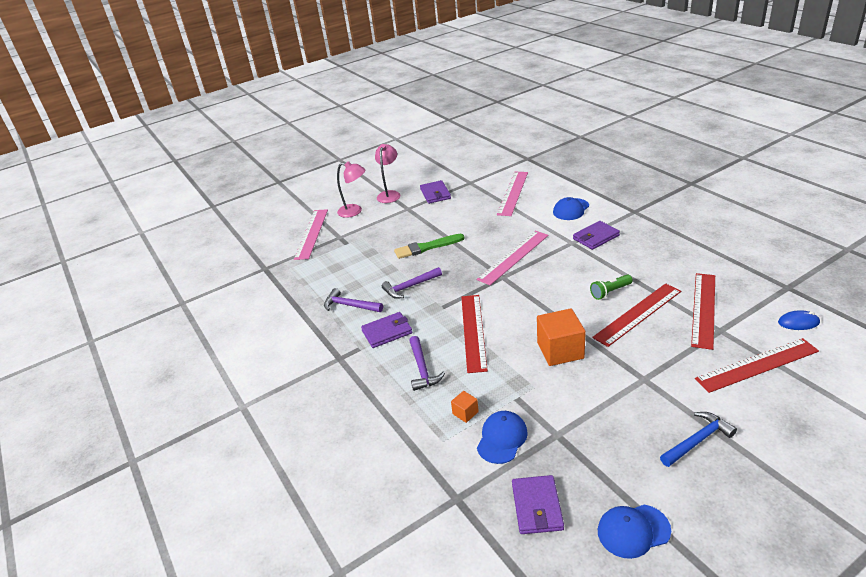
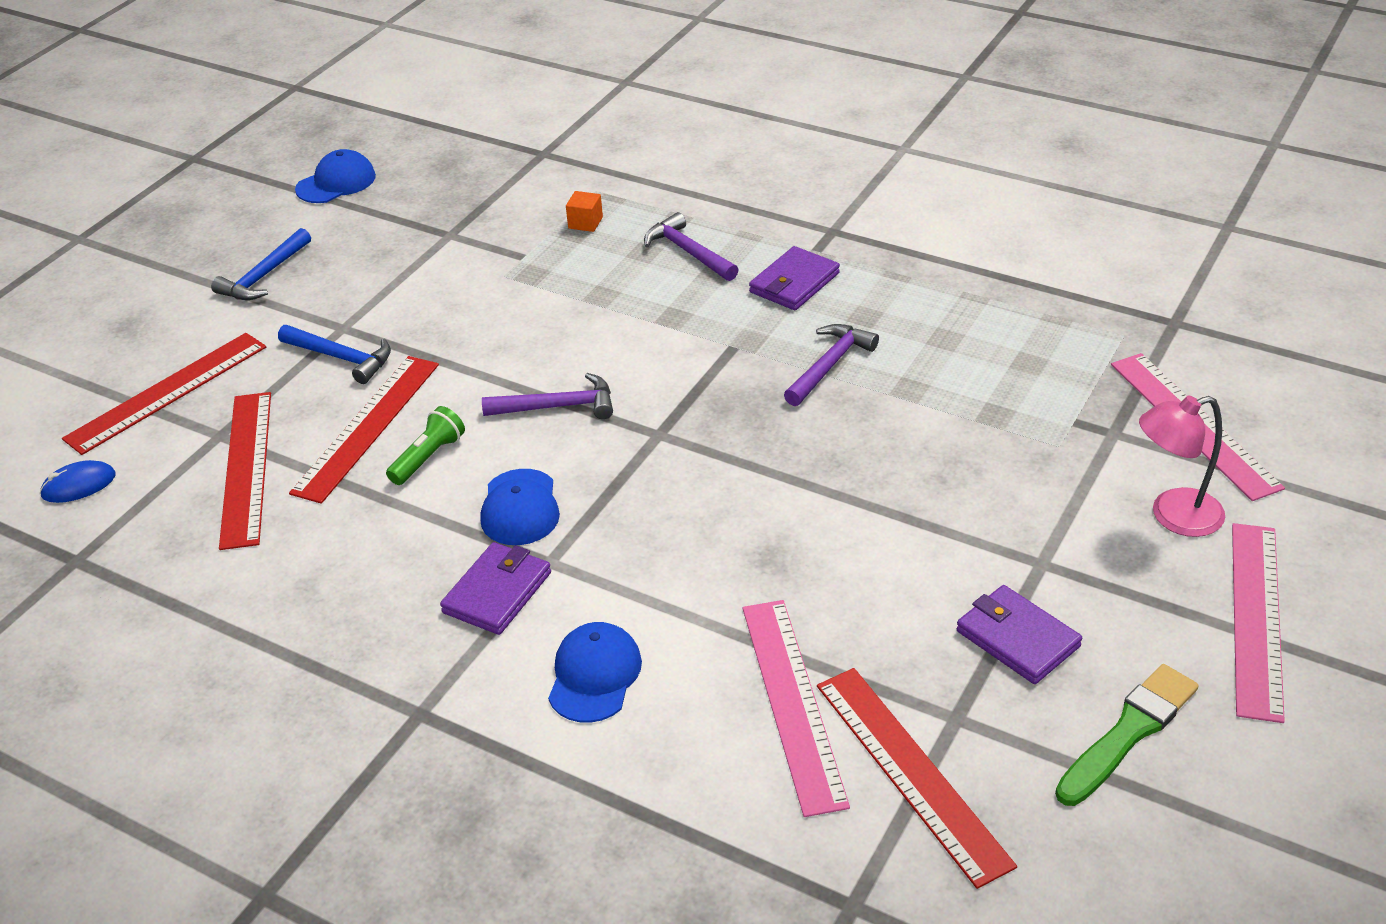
camera: 150 degrees right, 5 degrees up
(350, 306) = (907, 304): purple hammer -> purple hammer (557, 406)
(390, 194) = (1149, 602): pink lamp -> none
(427, 247) = (878, 460): green brush -> green brush (1128, 733)
(473, 331) = (646, 322): red ruler -> red ruler (911, 772)
(502, 438) = (520, 212): blue cap -> blue cap (520, 508)
(513, 257) = (664, 487): pink ruler -> pink ruler (1256, 618)
(537, 507) = (448, 171): purple wallet -> none
(560, 350) = (485, 332): orange cube -> none
(647, 358) = (341, 358): none -> blue hammer

